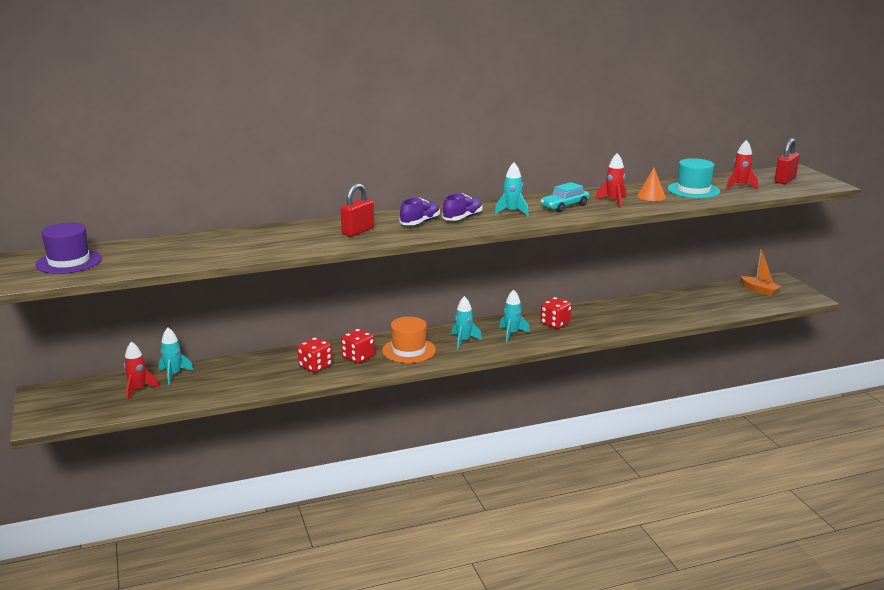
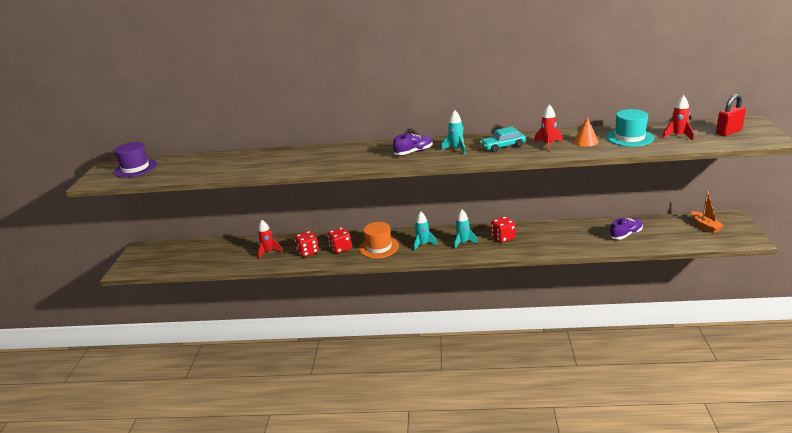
camera: 25 degrees right, 5 degrees up
(138, 390) = (191, 254): red rocket -> red rocket (269, 252)
(174, 374) = (219, 245): turquoise rocket -> none
(358, 231) = (329, 158): red padlock -> none
(420, 222) = (379, 154): purple shoe -> purple shoe (626, 234)

